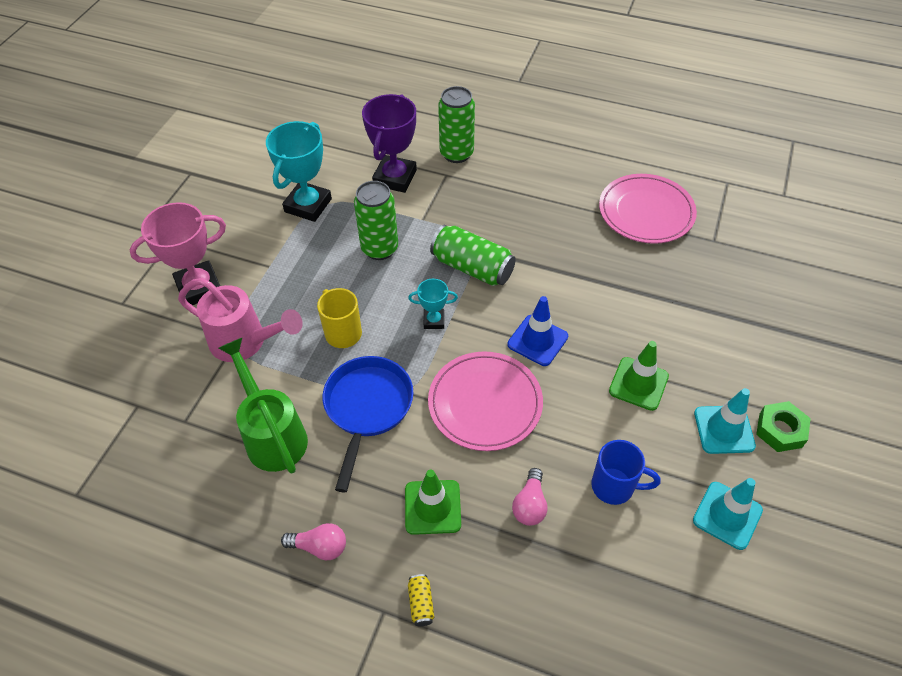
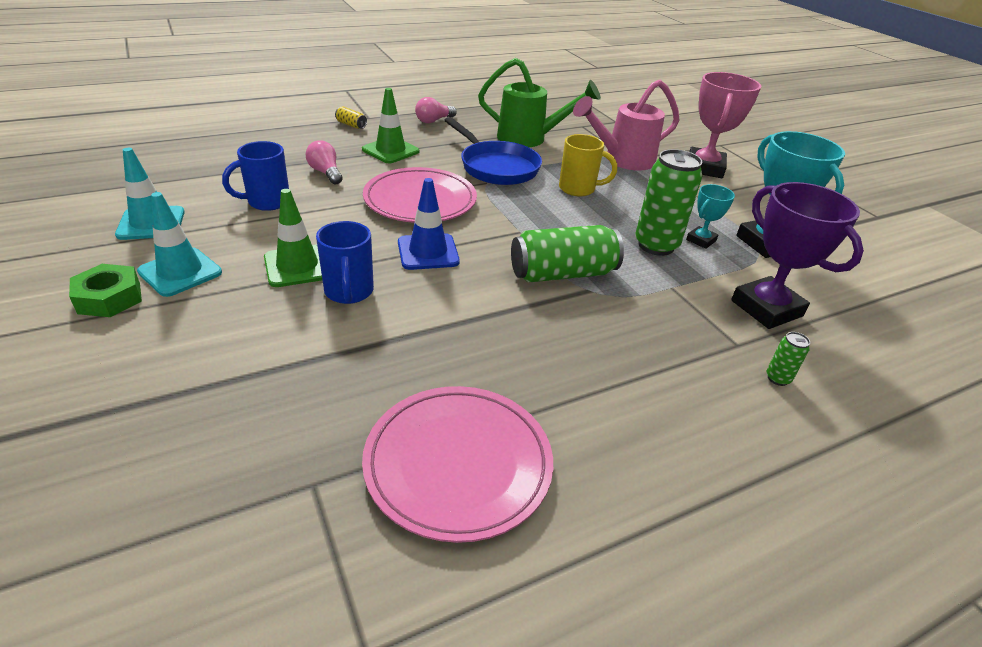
camera: 130 degrees right, 15 degrees down
(434, 321) = (530, 224): turquoise trophy -> turquoise trophy (701, 240)
(456, 154) = (777, 378): green can -> green can, size x0.44
(620, 337) = (349, 292): none -> blue mug

